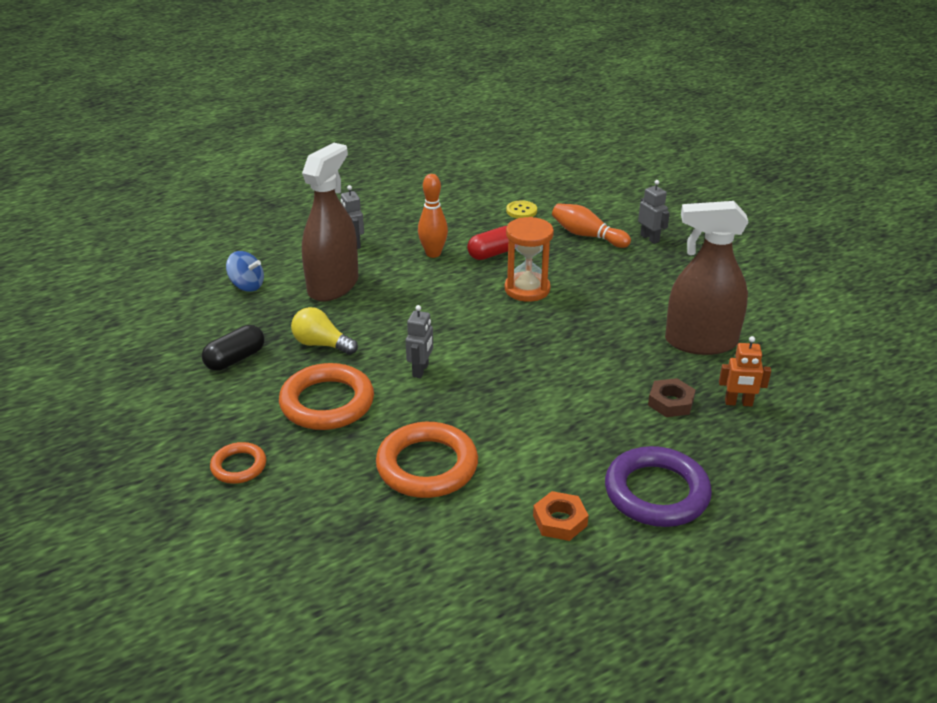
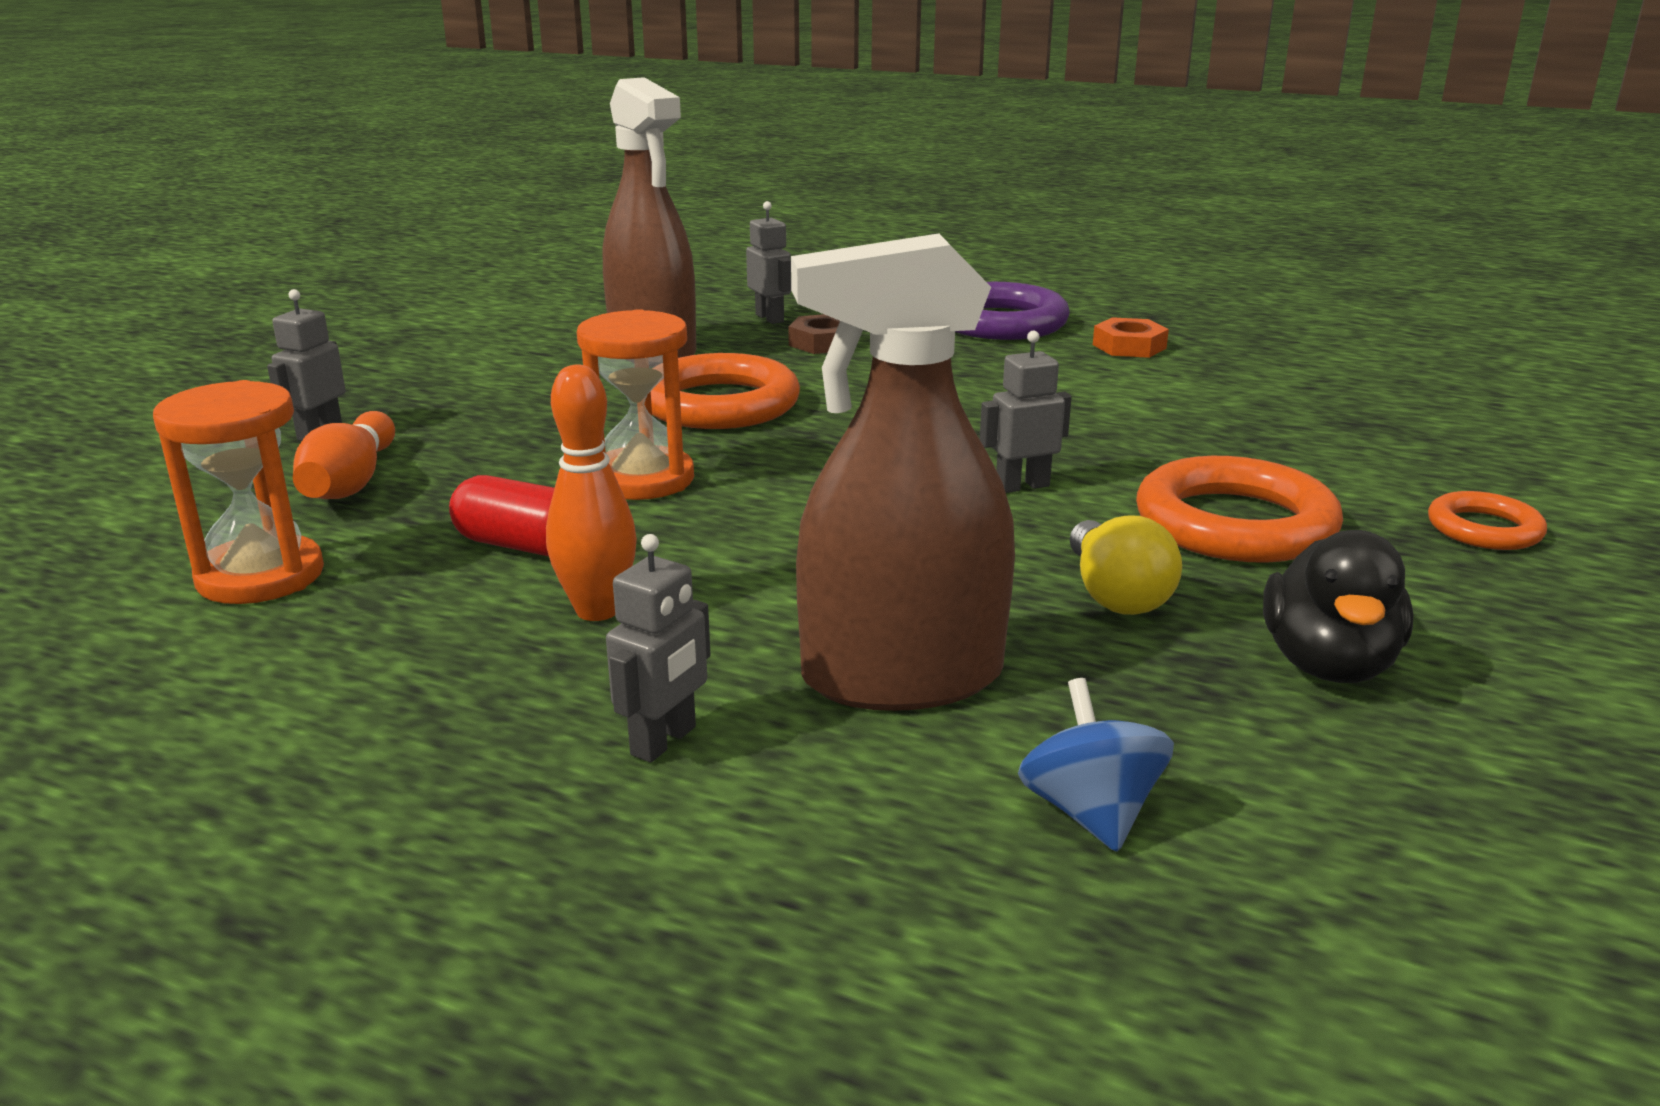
camera: 125 degrees left, 10 degrees down
(235, 359) = (1328, 665): black capsule -> black duck
(427, 466) = (1197, 421): orange ring -> orange ring (720, 404)
(521, 211) = (260, 576): yellow button -> orange hourglass
(738, 403) = (770, 318): orange robot -> grey robot

